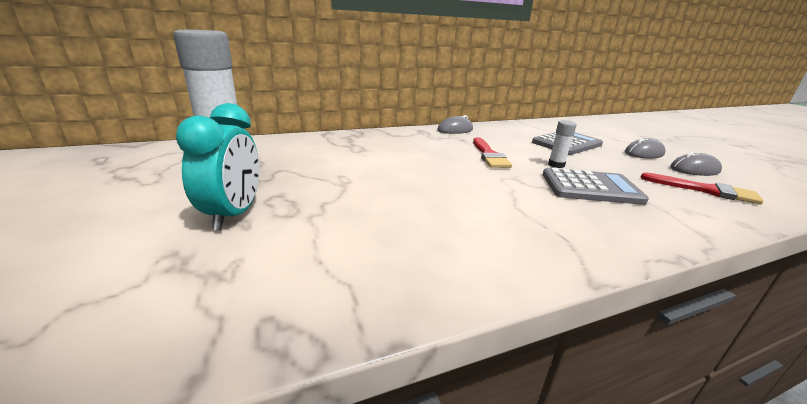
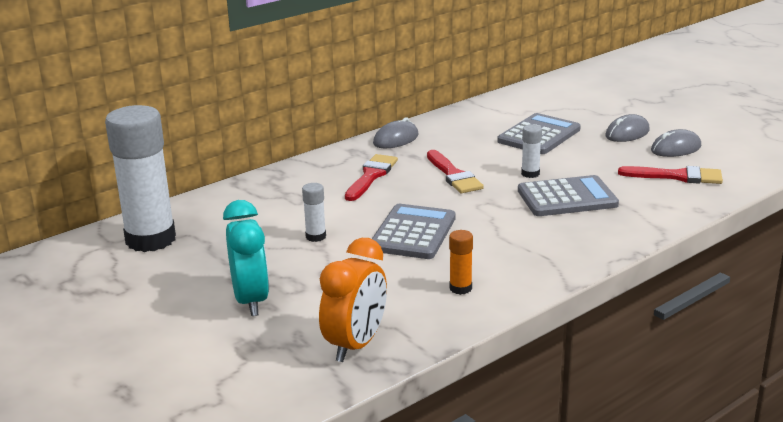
camera: 15 degrees left, 0 degrees up
(281, 297) = (355, 345): none -> orange clock
(347, 175) = (316, 236): none -> white glue stick
(423, 145) = (371, 176): none -> red brush
(433, 188) = (413, 233): none -> grey calculator
(454, 252) = (460, 288): none -> orange glue stick

